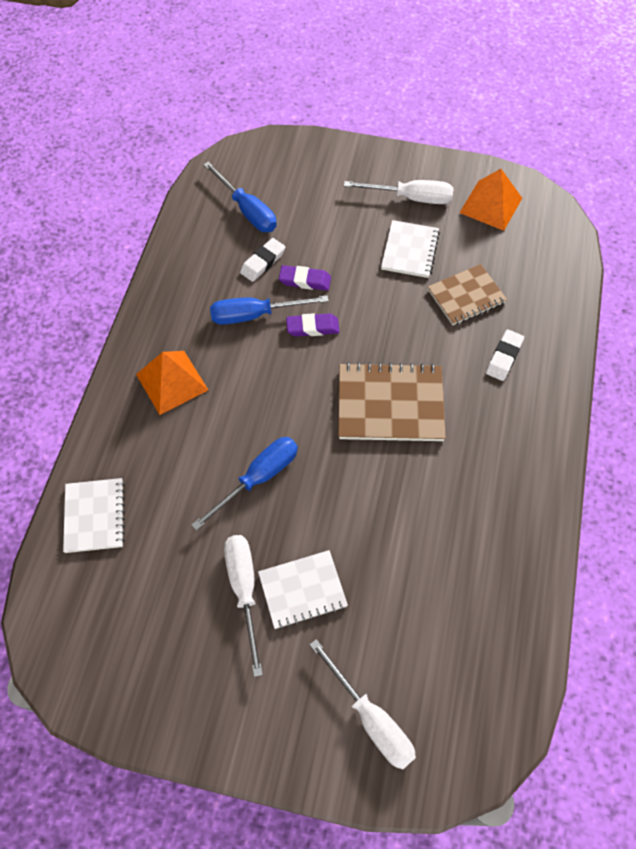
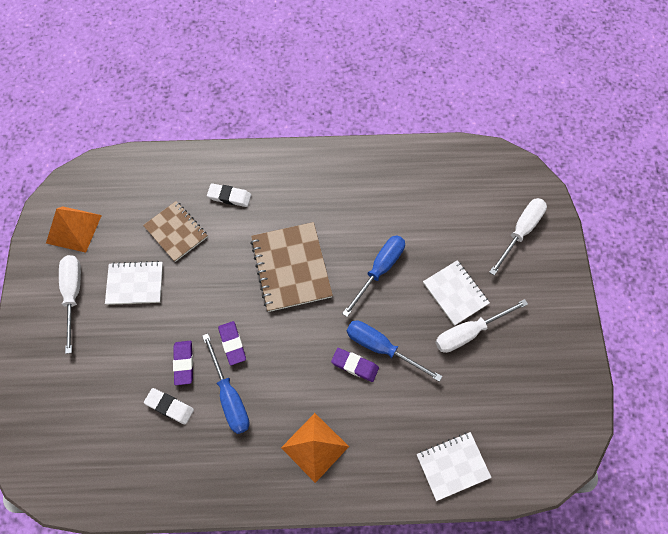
camera: 105 degrees left, 5 degrees up
(247, 210) = (108, 440): blue screwdriver -> blue screwdriver (379, 270)
(247, 443) = (355, 365): none -> purple eraser

